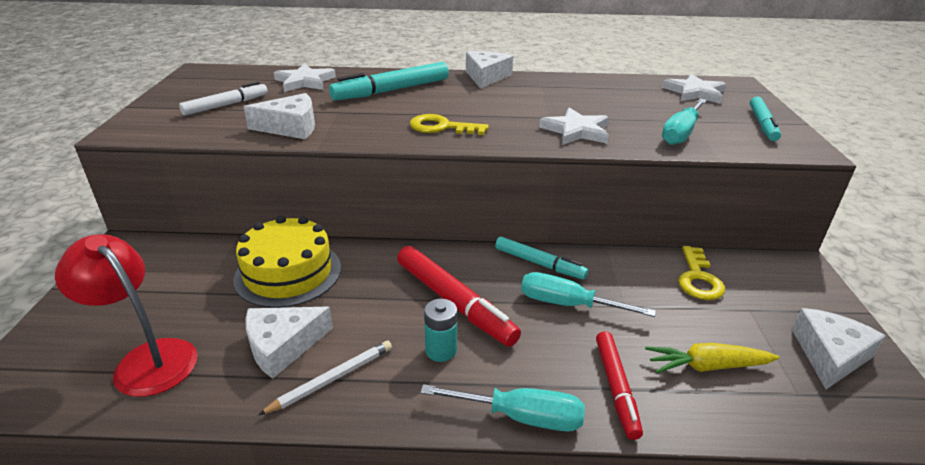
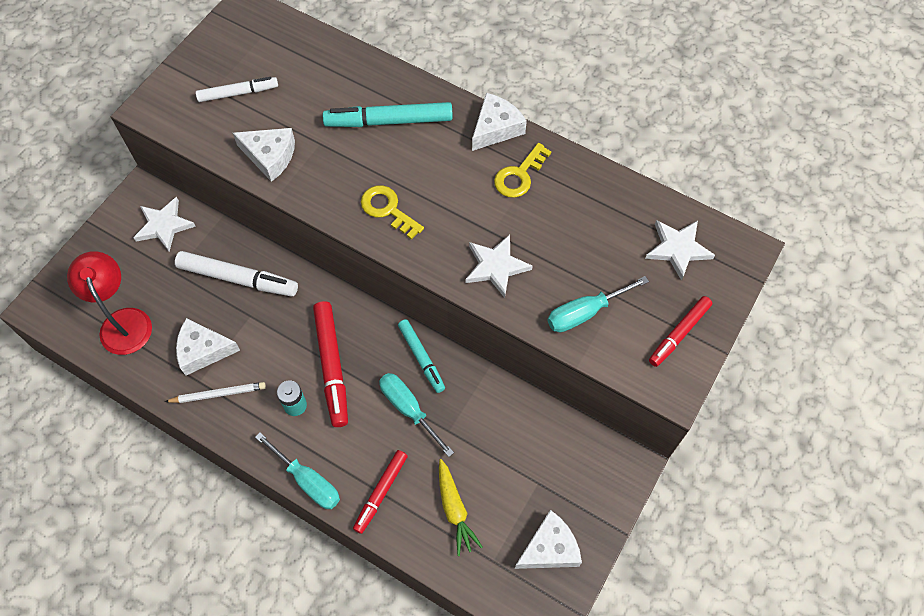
camera: 30 degrees right, 30 degrees up
(288, 273) = (238, 279): yellow cake -> white marker
(305, 81) = (323, 70): white star -> white star (164, 225)
(698, 278) = (530, 435): yellow key -> yellow key (519, 175)
(707, 366) = (454, 510): yellow carrot -> yellow carrot turned 135 degrees counterclockwise
(762, 124) = (679, 334): turquoise marker -> red marker

